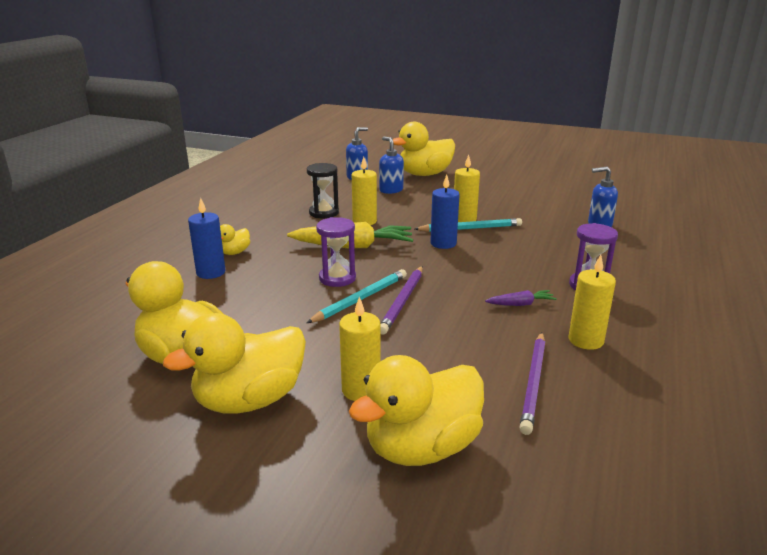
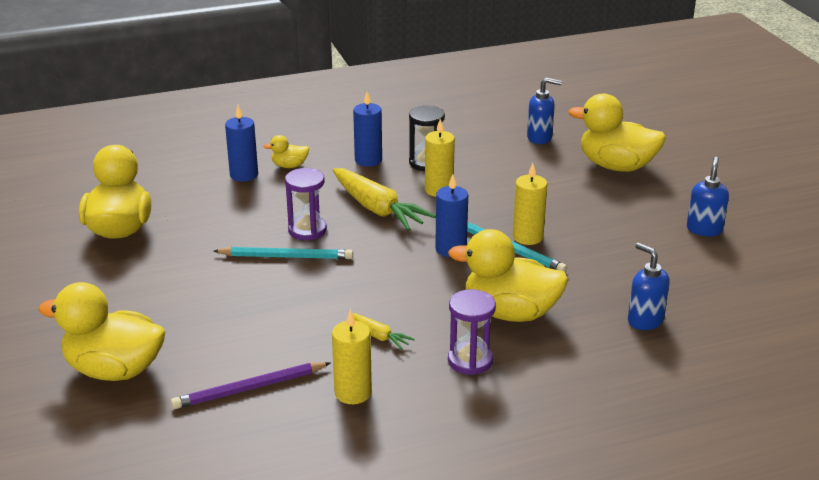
camera: 50 degrees right, 5 degrees up
(250, 400) = (98, 280): yellow duck -> yellow duck (510, 313)
(283, 226) = (368, 160): none -> blue candle
(361, 390) = (156, 316): yellow candle -> none
(391, 190) = (538, 168): blue soap dispenser -> blue soap dispenser (704, 229)
(403, 301) = (307, 277): purple pencil -> none
(521, 304) = (379, 336): purple carrot -> yellow carrot

